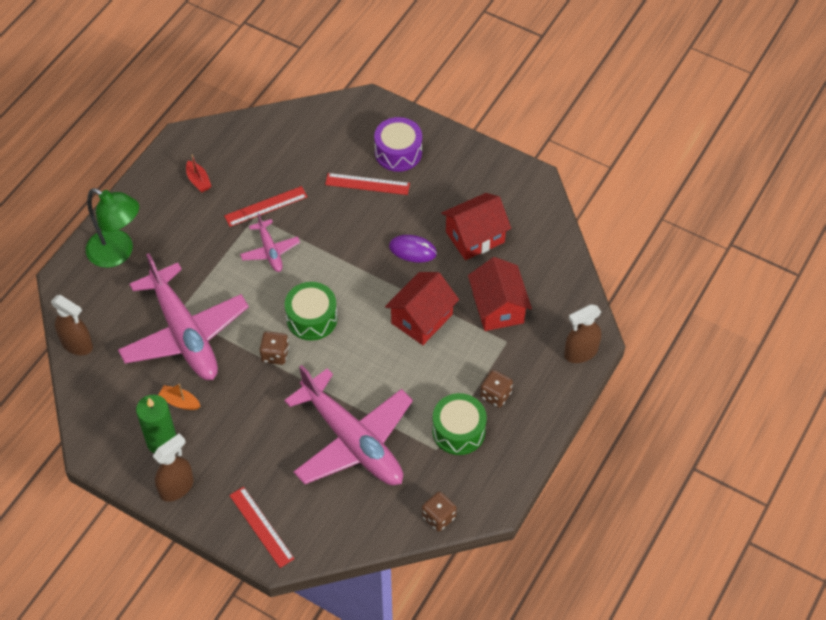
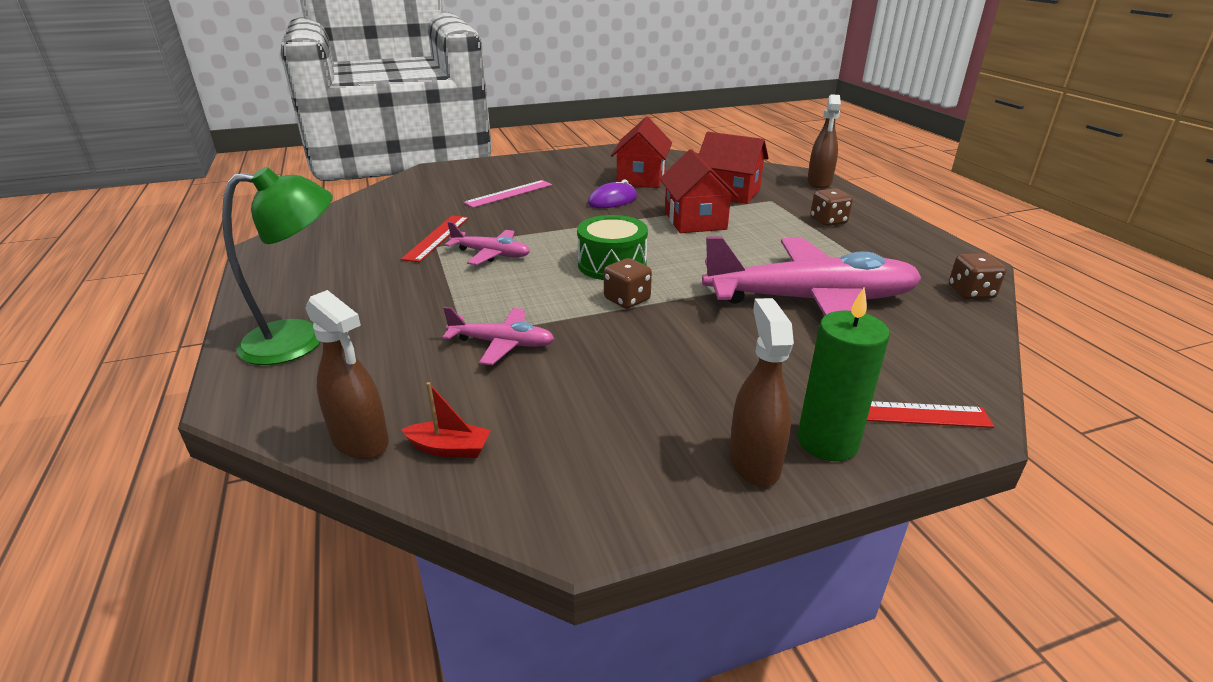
camera: 50 degrees left, 25 degrees down
(77, 344) = (361, 441): brown spray bottle -> brown spray bottle turned 60 degrees clockwise
(162, 441) = (649, 438): green candle -> green candle (827, 442)
(179, 402) = (601, 392): orange boat -> none
(184, 334) = (502, 344): pink plane -> pink plane, size x0.47
(198, 181) = (331, 256): red boat -> red boat (449, 448)
(367, 184) = (509, 193): red ruler -> pink ruler
(398, 152) = (504, 175): purple drum -> none
(458, 431) = (856, 248): green drum -> none

